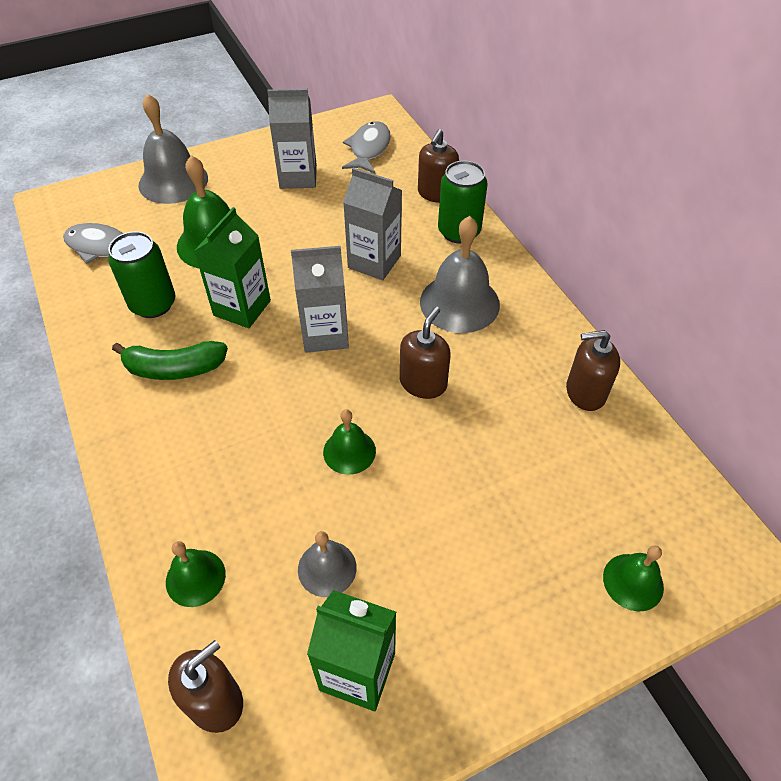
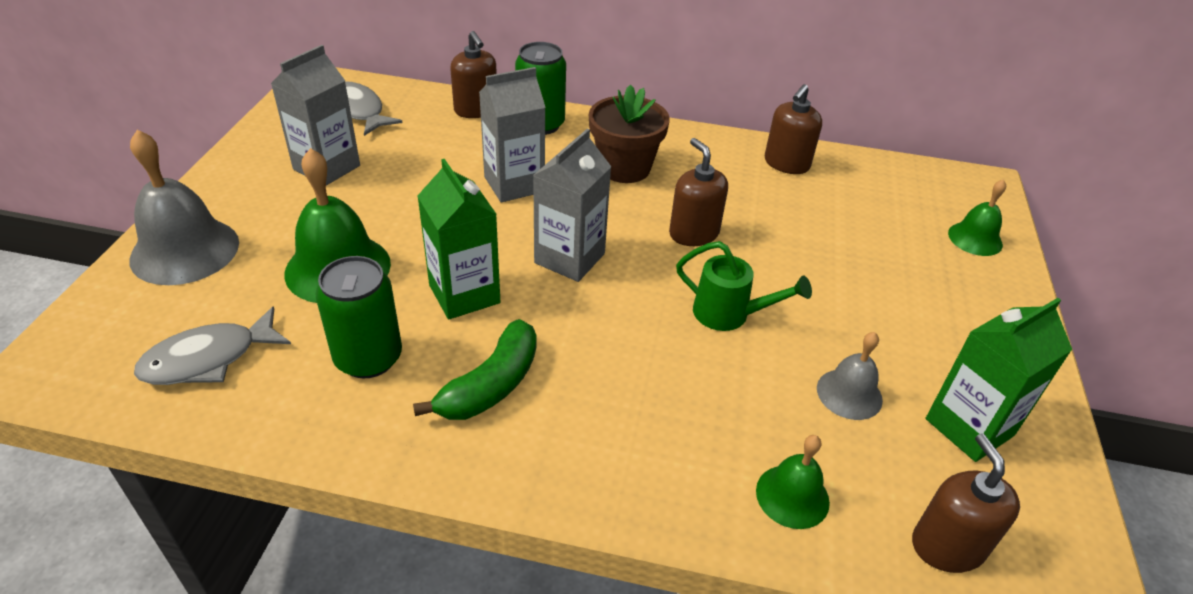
camera: 55 degrees left, 10 degrees down
(349, 451) = (729, 314): green bell -> green watering can
(459, 303) = (624, 168): grey bell -> brown flower pot

